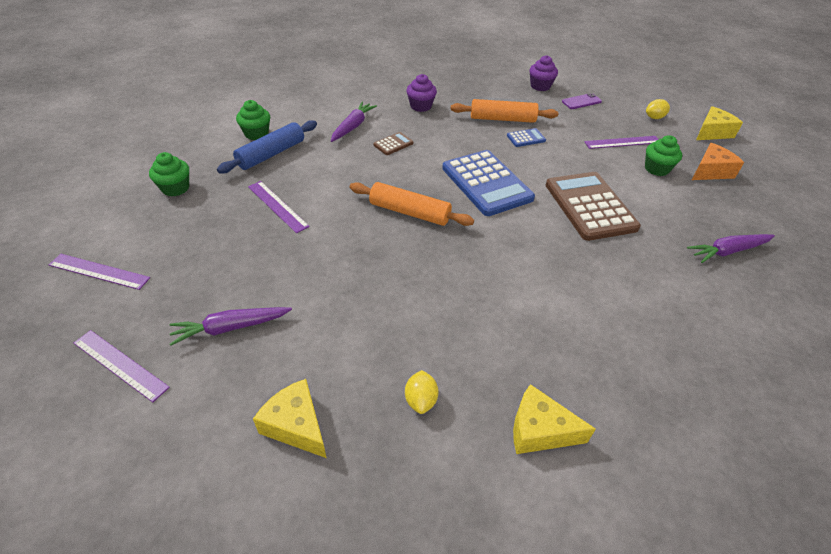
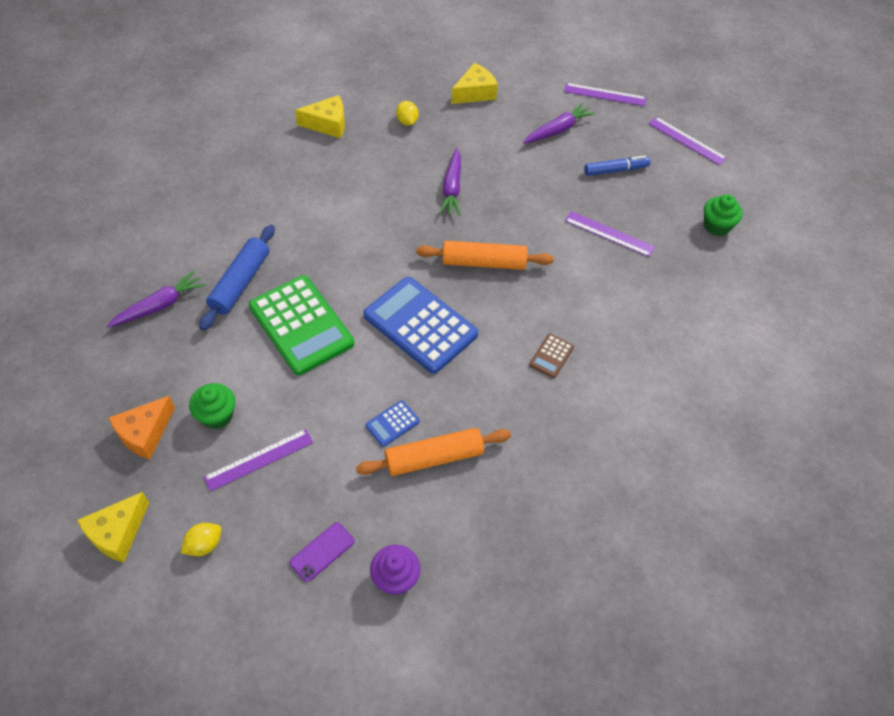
camera: 160 degrees right, 10 degrees up
(99, 271) = (687, 140): purple ruler -> purple ruler turned 45 degrees clockwise
(212, 261) = (615, 170): none -> blue marker
(256, 134) = (714, 322): green cupcake -> none
(271, 154) = (670, 296): blue rolling pin -> blue rolling pin (240, 283)
(296, 425) = (475, 93): yellow cheese -> yellow cheese turned 60 degrees counterclockwise
(353, 126) = (617, 373): purple carrot -> purple carrot (452, 188)
(420, 106) = (557, 448): purple cupcake -> none
(590, 206) = (301, 325): brown calculator -> green calculator

